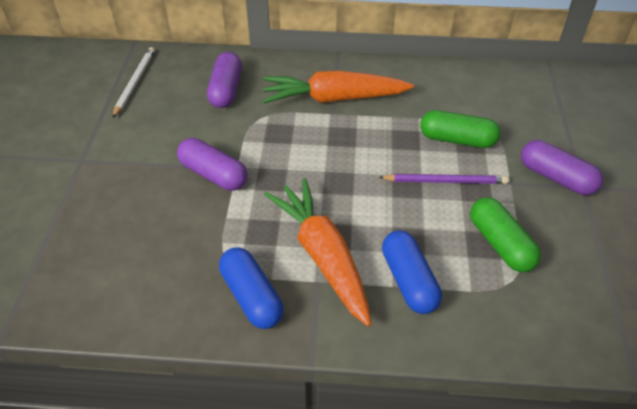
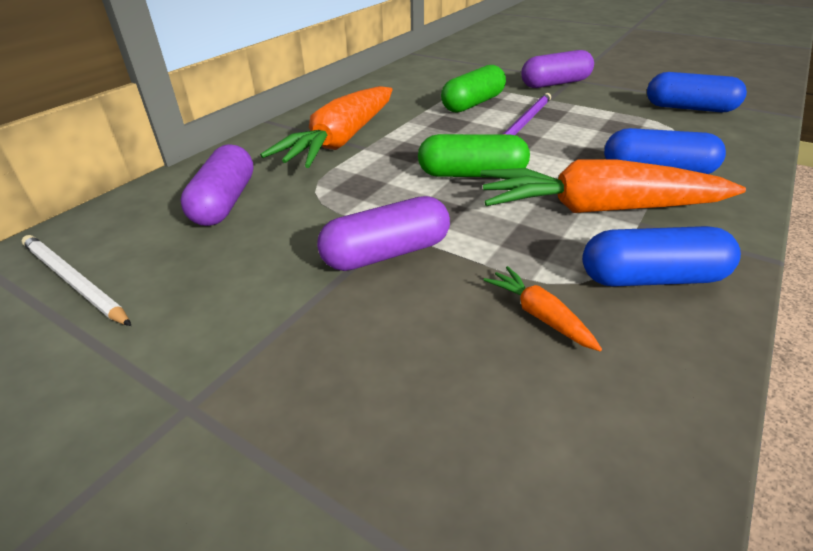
camera: 60 degrees left, 10 degrees down
(190, 253) = (539, 315): none -> orange carrot
(226, 90) = (225, 202): purple capsule -> purple capsule turned 60 degrees clockwise
(500, 244) = (623, 121): green capsule -> green capsule (472, 174)
(577, 289) = (689, 108): none -> blue capsule

